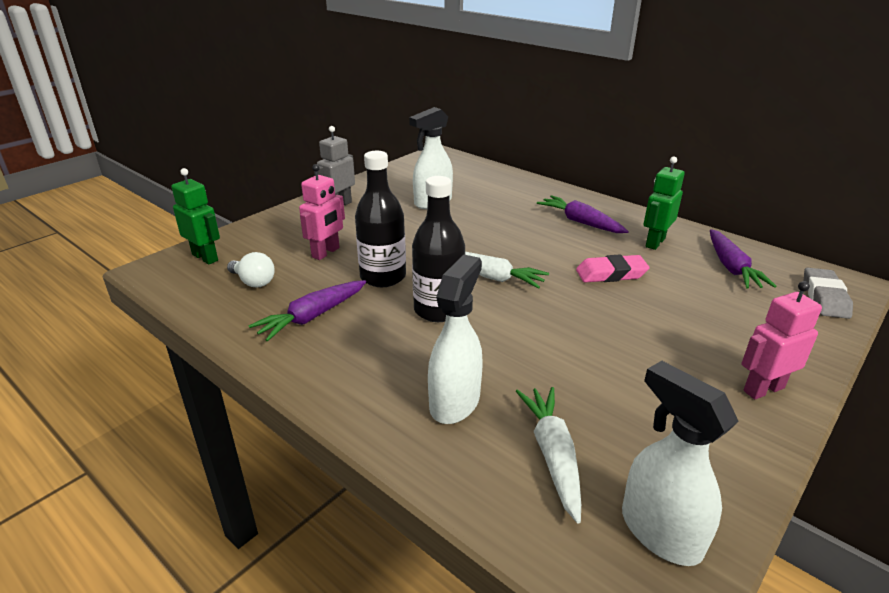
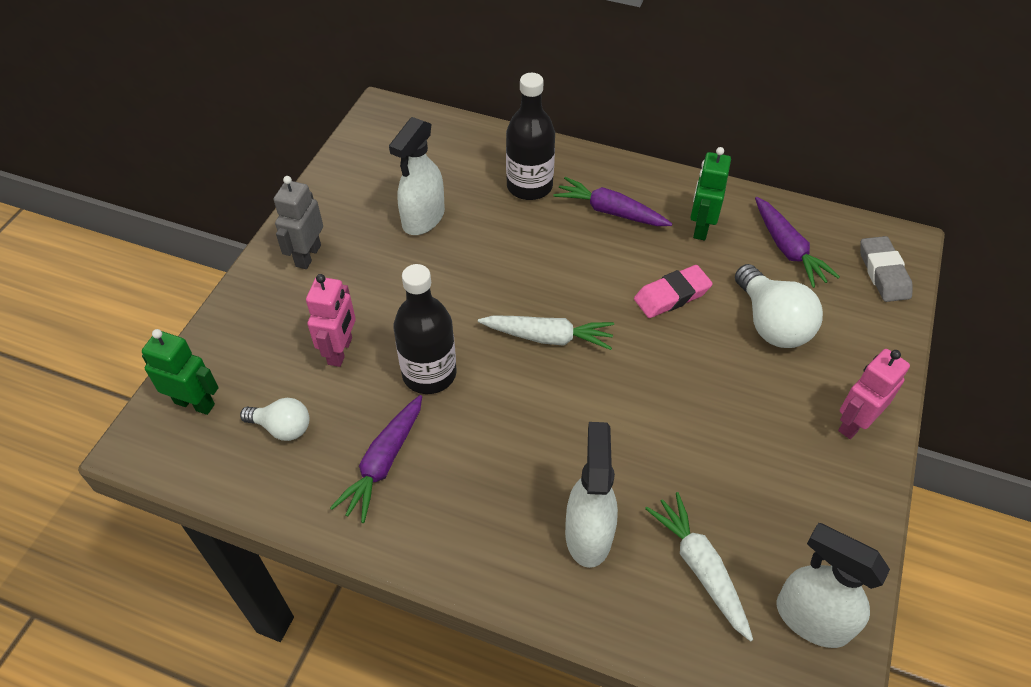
camera: 20 degrees left, 20 degrees up
(438, 310) = (515, 409): black bottle -> black bottle (529, 186)
(698, 307) = (771, 323): none -> white light bulb

